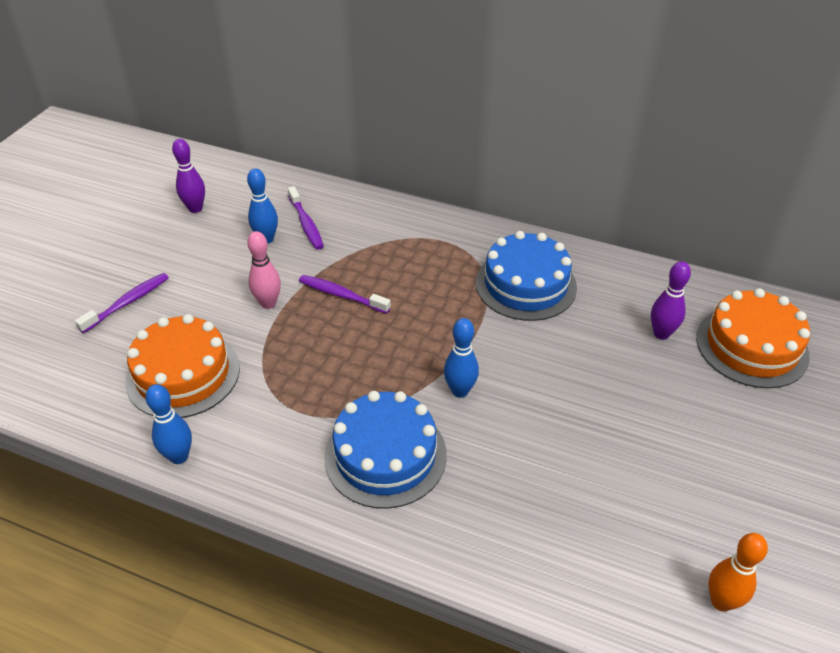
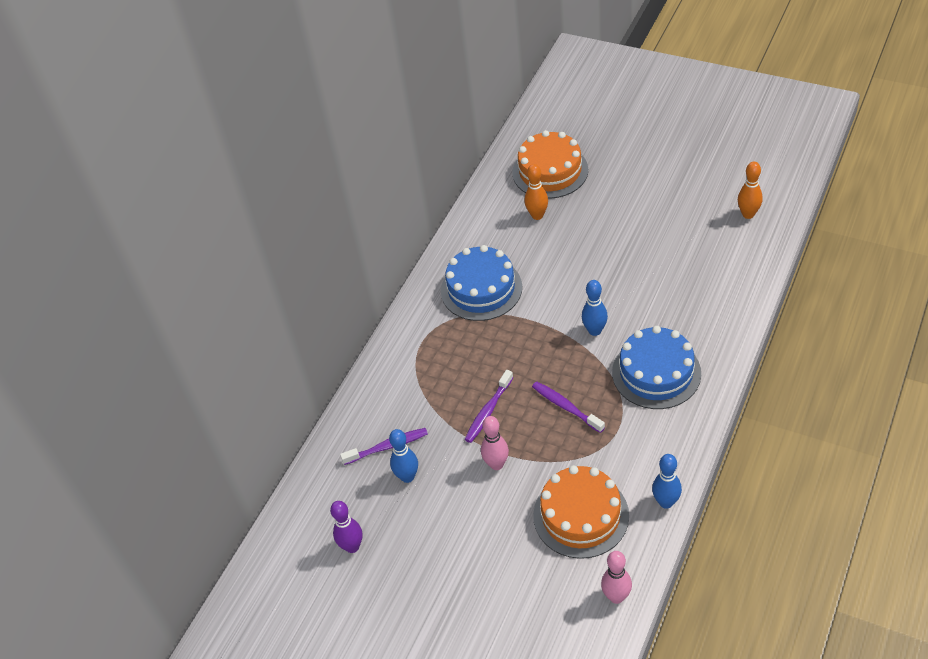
camera: 80 degrees left, 5 degrees up
(68, 404) = (616, 596): none -> pink bowling pin
(127, 302) = (491, 578): purple toothbrush -> purple toothbrush (566, 407)
(661, 334) = (537, 215): purple bowling pin -> orange bowling pin

